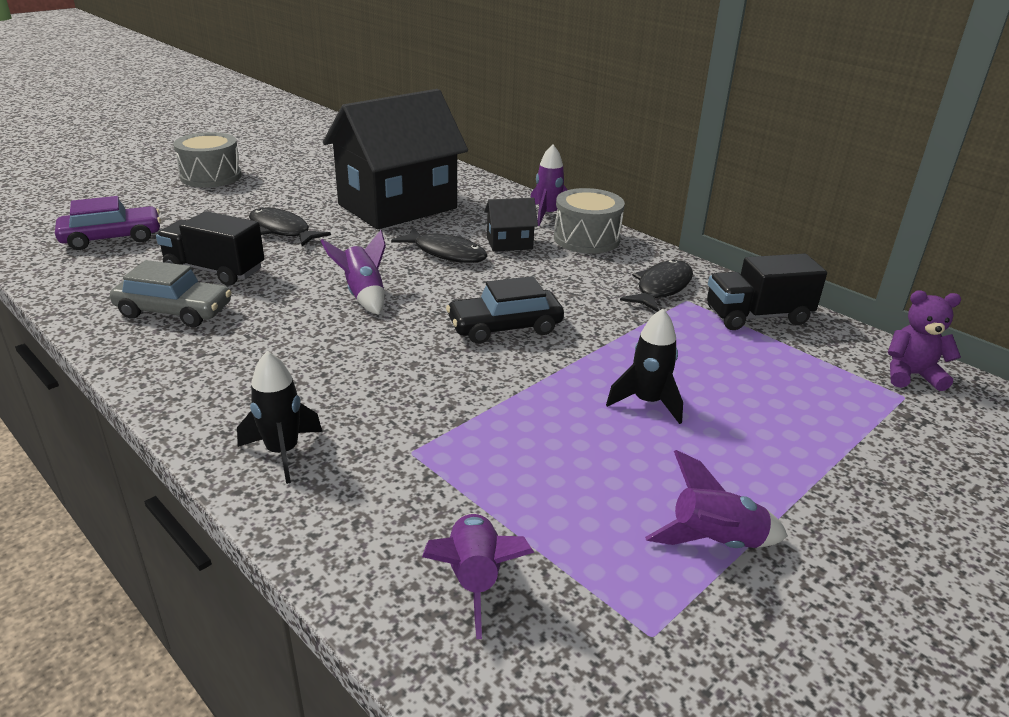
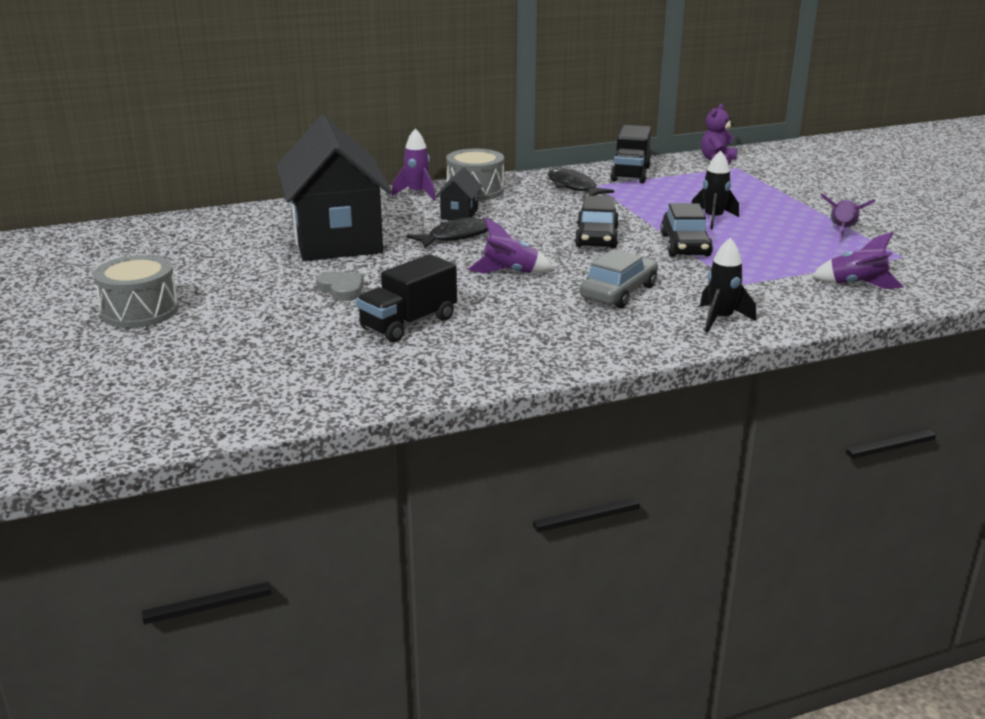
camera: 65 degrees left, 5 degrees down
(112, 238) = (273, 368): purple car -> none
(174, 311) = (480, 344): grey car -> grey car (618, 292)
(282, 230) = (342, 289): black fish -> grey heart
(525, 392) = (685, 245): none -> black car

